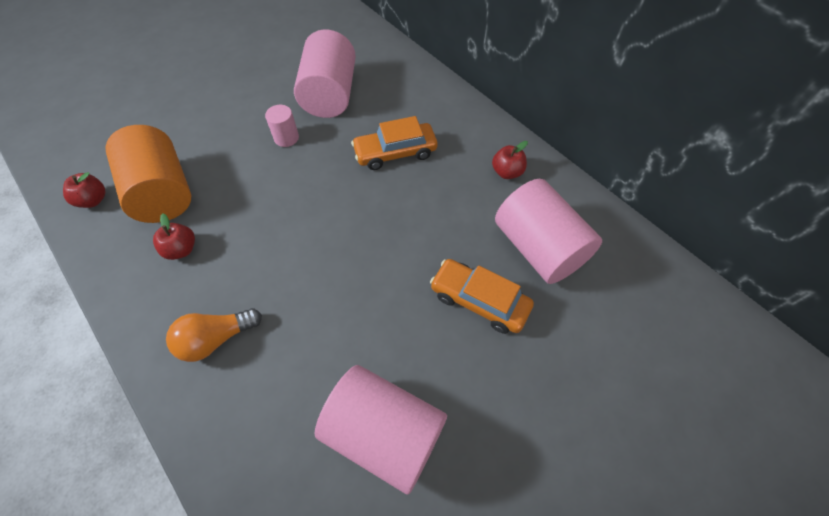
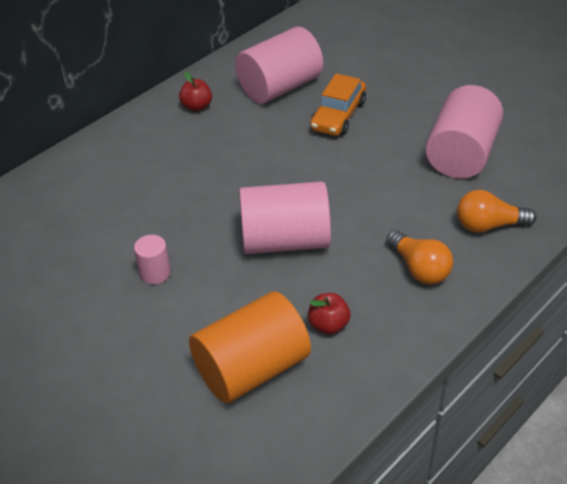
camera: 95 degrees left, 15 degrees down
(93, 200) = (273, 440): red apple -> none
(252, 431) = (488, 225): none -> orange light bulb
(330, 95) = (80, 247): pink cylinder -> pink cylinder (285, 241)
(395, 152) = (175, 181): orange car -> none

